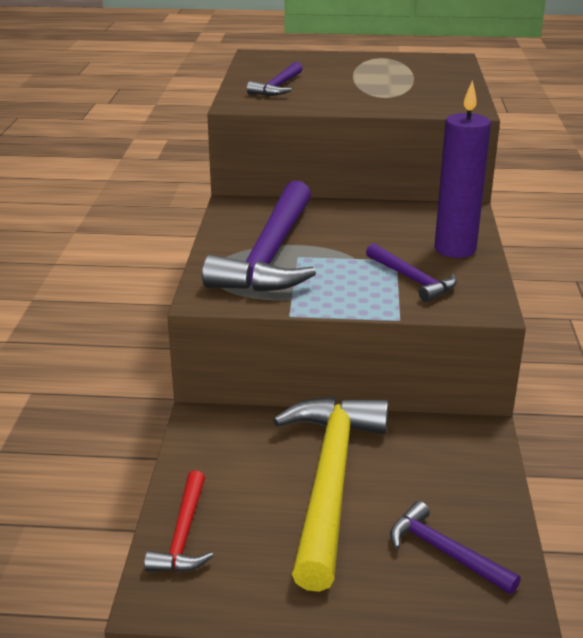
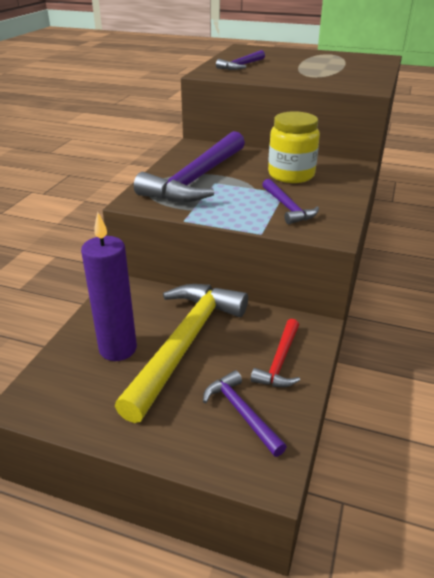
camera: 15 degrees right, 5 degrees up
(183, 534) = (65, 363): red hammer -> red hammer (279, 361)
(391, 233) = (291, 175): none -> yellow jar
(455, 249) = (332, 190): purple candle -> purple candle (118, 349)

